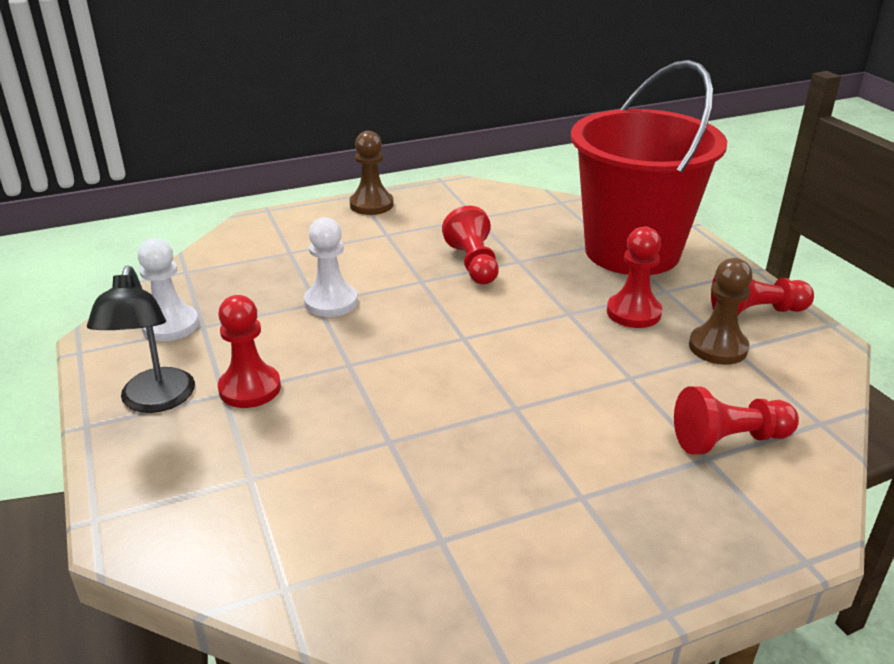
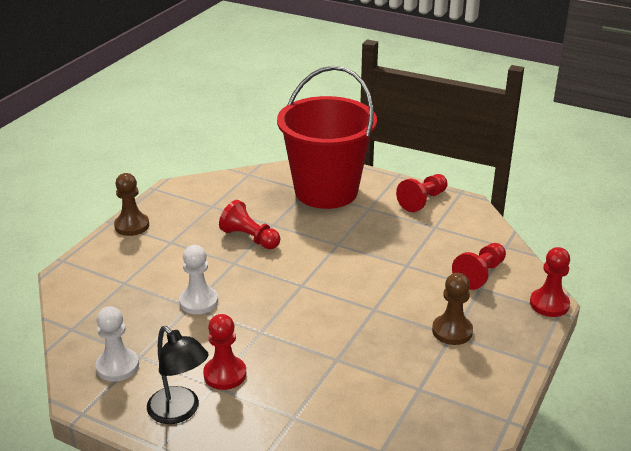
camera: 40 degrees left, 0 degrees up
(633, 313) = (368, 228): red pawn -> red pawn (549, 304)
(718, 347) = (427, 229): brown pawn -> brown pawn (452, 331)

